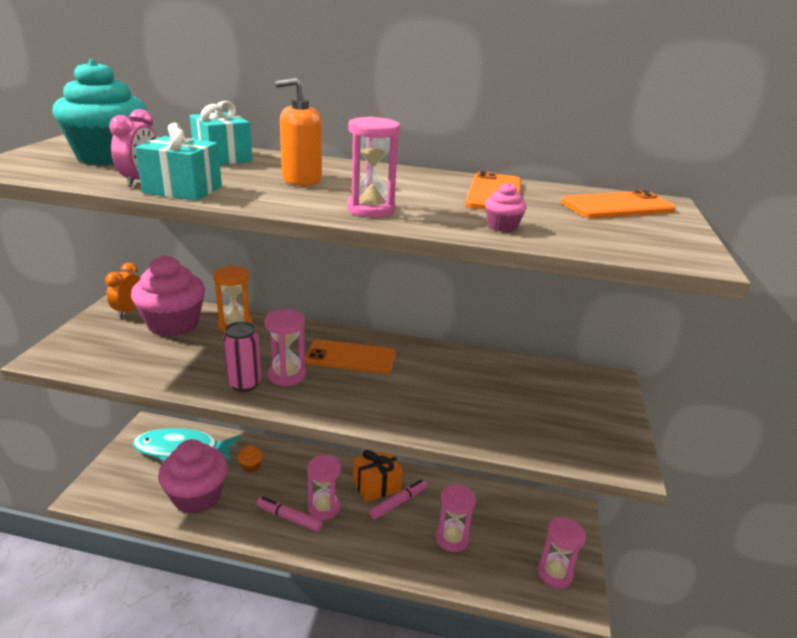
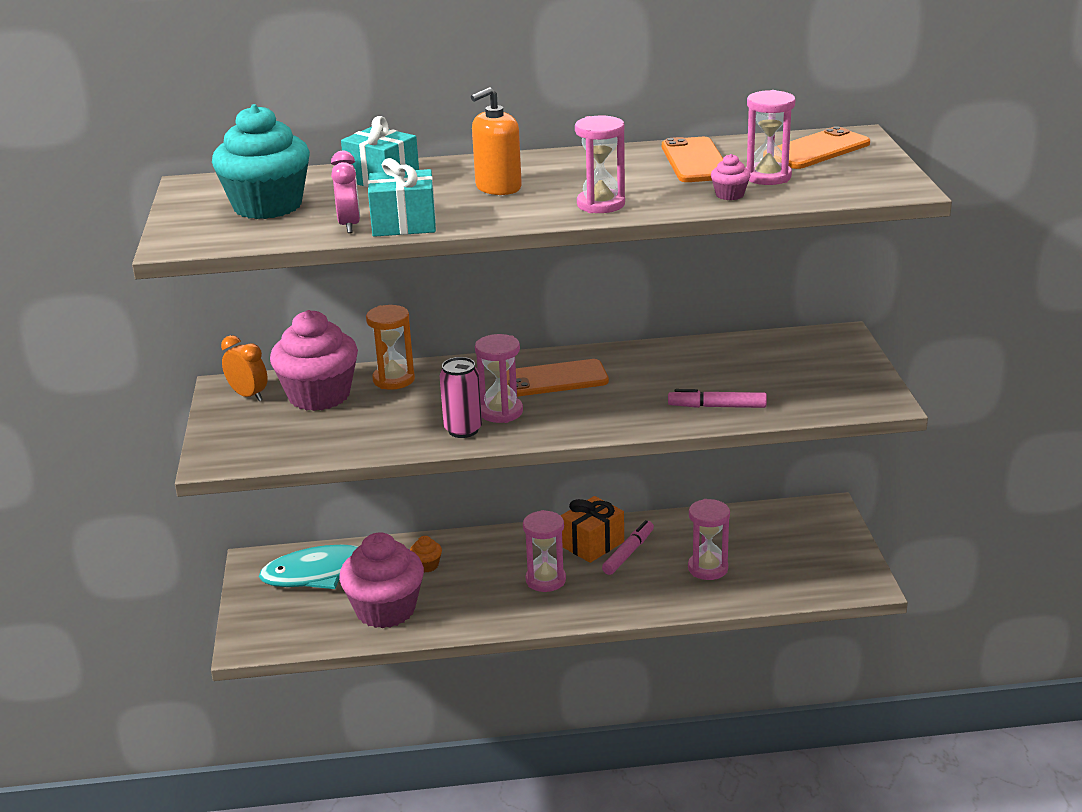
camera: 15 degrees left, 0 degrees up
(128, 311) = (248, 395): orange clock -> orange clock turned 135 degrees clockwise
(289, 518) = (512, 600): pink marker -> pink marker (717, 407)
(554, 573) = (831, 568): pink hourglass -> pink hourglass (767, 177)

